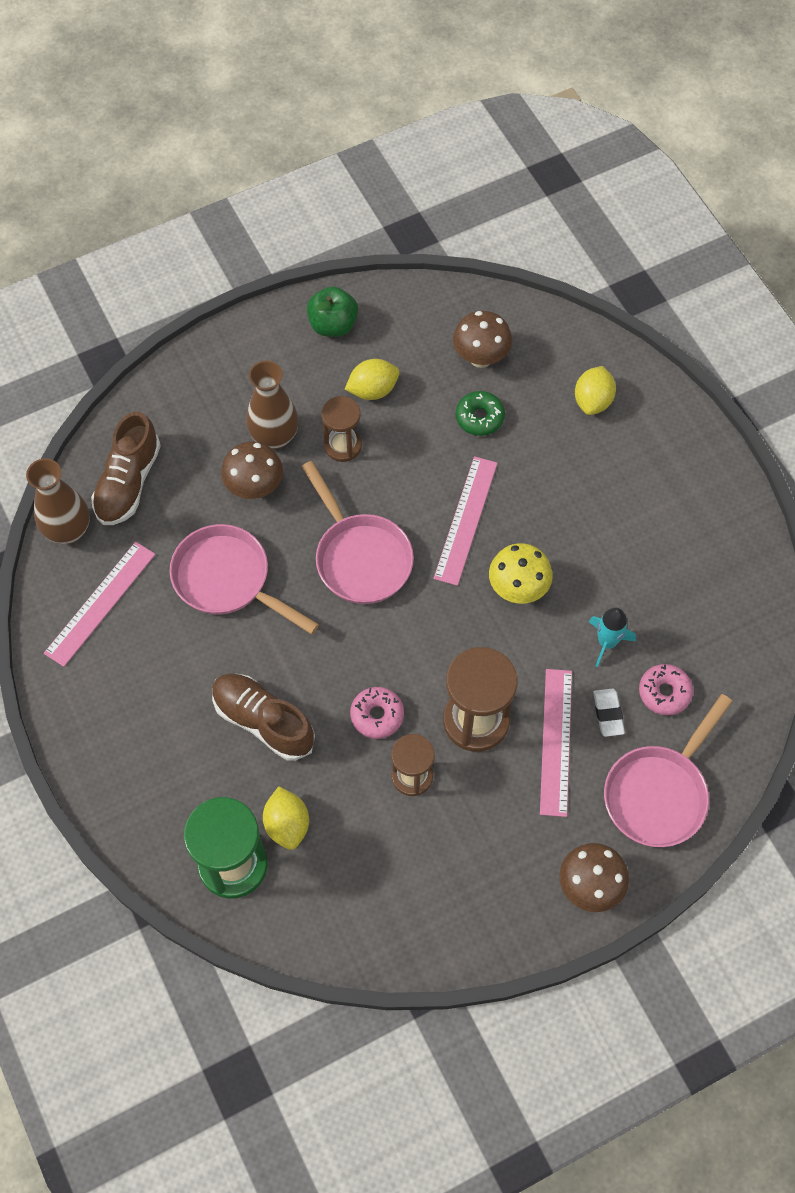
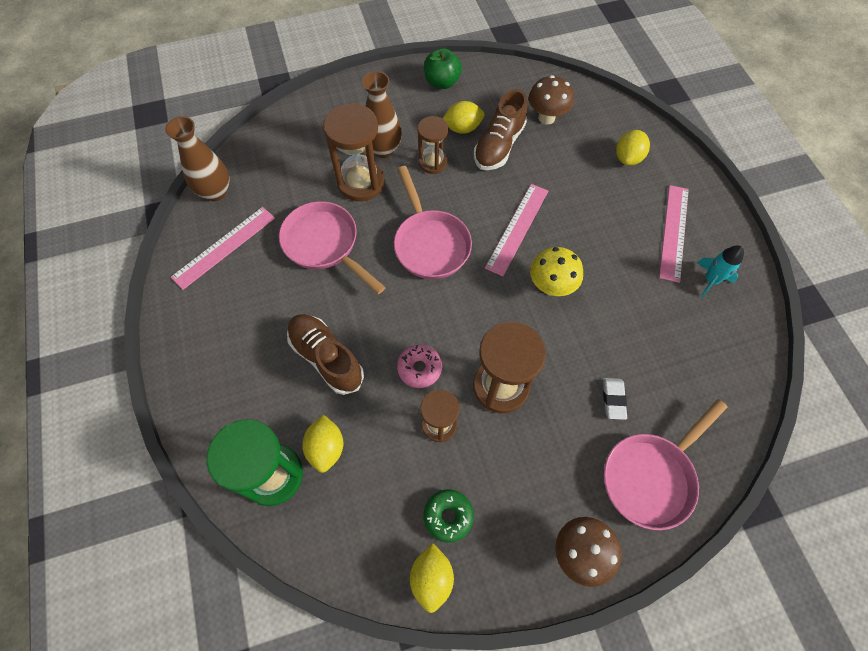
camera: 10 degrees right, 0 degrees up
(128, 482) = (269, 165): brown shoe -> brown shoe (499, 145)
(255, 488) = (361, 182): brown mushroom -> brown hourglass
(434, 940) = (431, 578): none -> yellow lemon
(479, 417) = (539, 157): green donut -> green donut (448, 516)
(556, 741) = (566, 415): pink ruler -> pink ruler (674, 232)
(607, 642) = (619, 340): turquoise rocket -> turquoise rocket (710, 280)
(664, 692) = (663, 389): pink donut -> none

